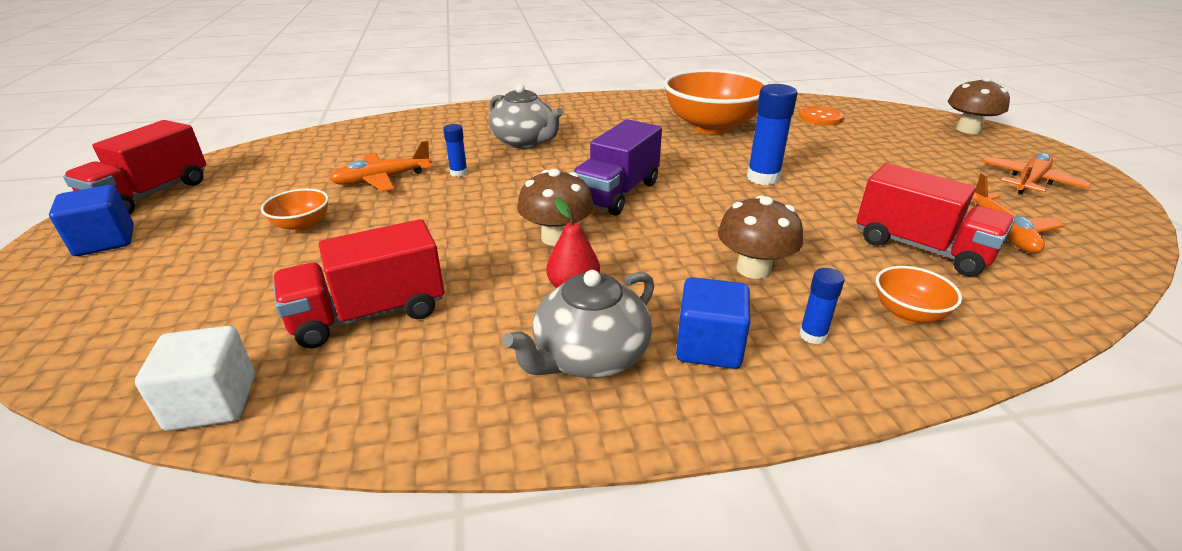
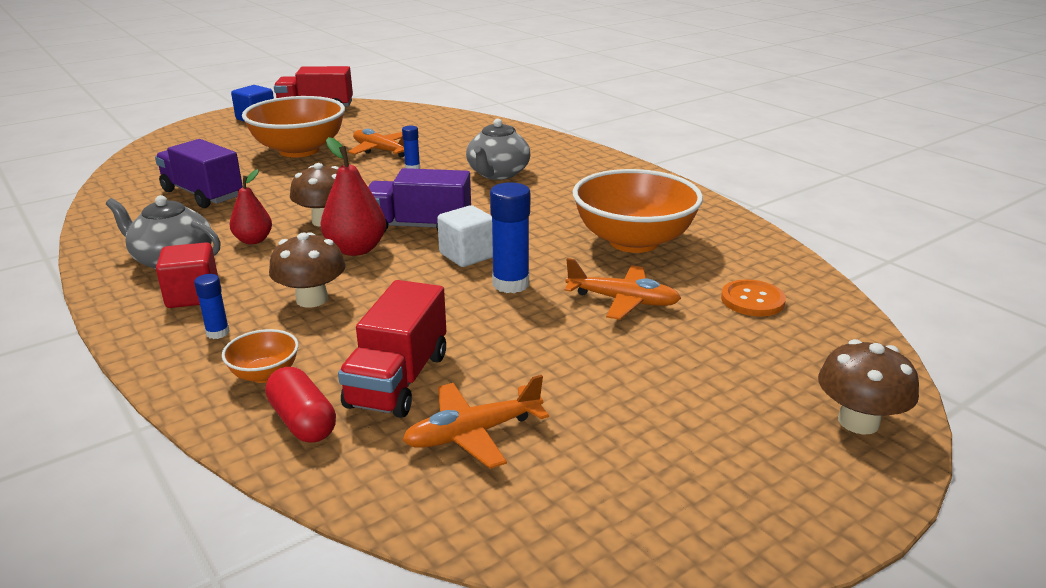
camera: 65 degrees right, 5 degrees down
(212, 402) = (117, 186): white cube -> white cube (467, 255)
(302, 225) = (299, 150): orange bowl -> orange bowl, size x2.27
(369, 314) = (202, 194): red truck -> purple truck
(647, 231) = (356, 249): none -> red pear
(709, 346) = (193, 296): blue cube -> red cube
(993, 302) = (303, 421): none -> red capsule
(1029, 181) = (670, 469): orange plane -> orange plane (623, 301)

